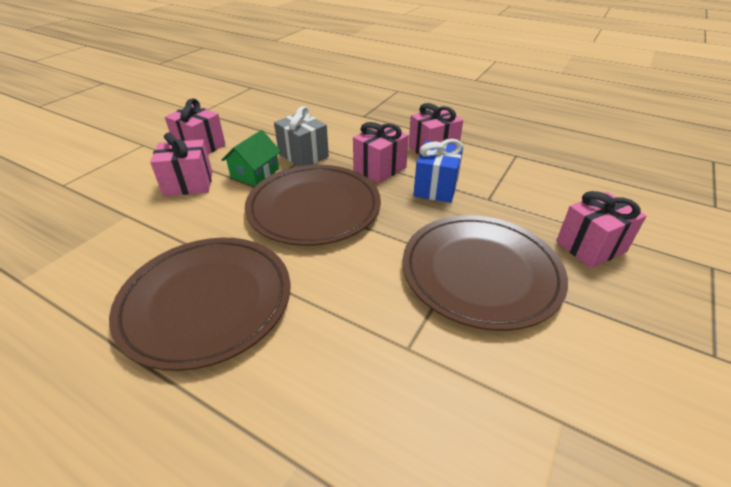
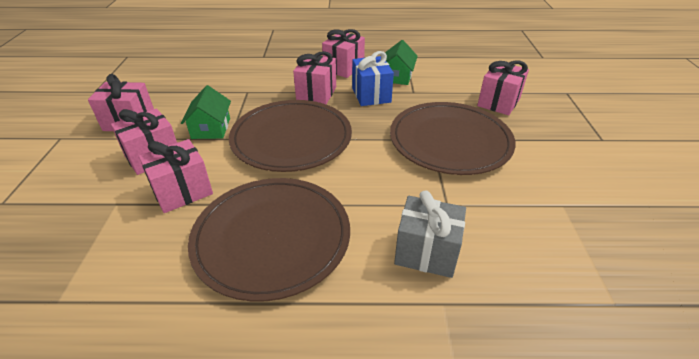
camera: 30 degrees left, 0 degrees up
(180, 224) = (182, 191): none -> pink gift
(303, 155) = (241, 101): grey gift -> grey gift (426, 252)
(485, 175) = (397, 76): none -> green house

